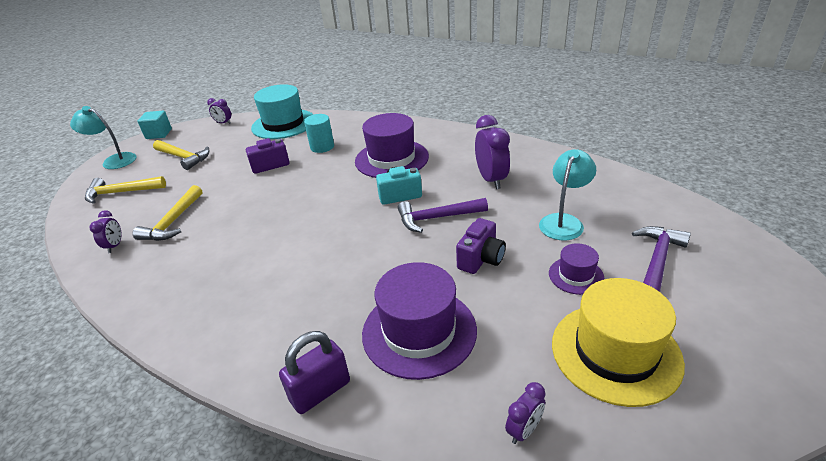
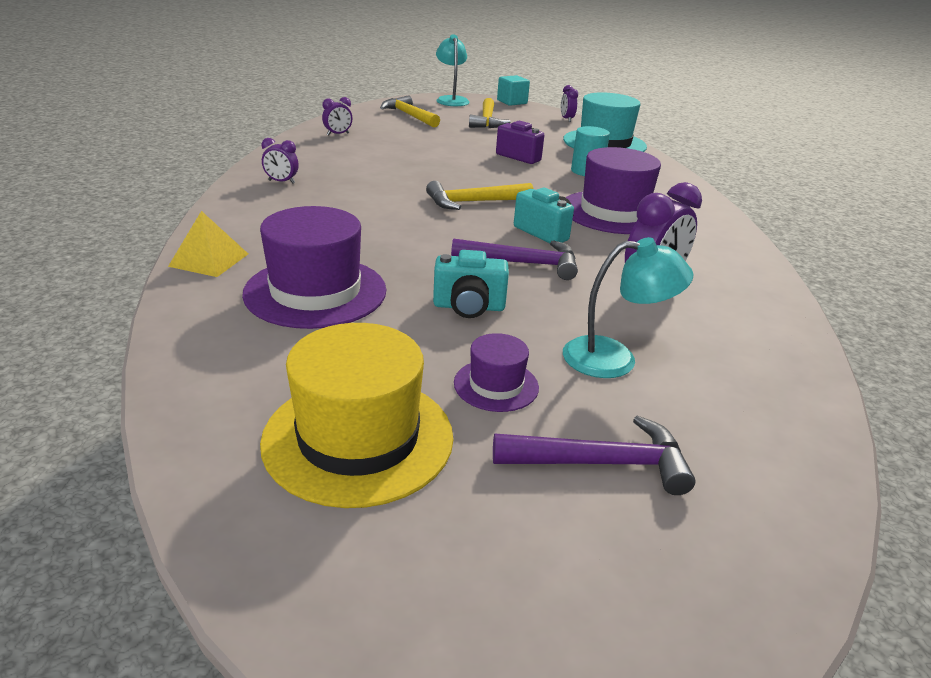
camera: 55 degrees right, 5 degrees down
(173, 222) = (388, 144): yellow hammer -> yellow hammer (473, 202)
(320, 391) = (209, 260): purple padlock -> yellow pyramid
(437, 218) = (523, 263): purple hammer -> purple hammer turned 135 degrees clockwise
(481, 259) = (469, 307): purple camera -> turquoise camera
(524, 430) = (198, 382): purple clock -> purple clock (281, 182)

